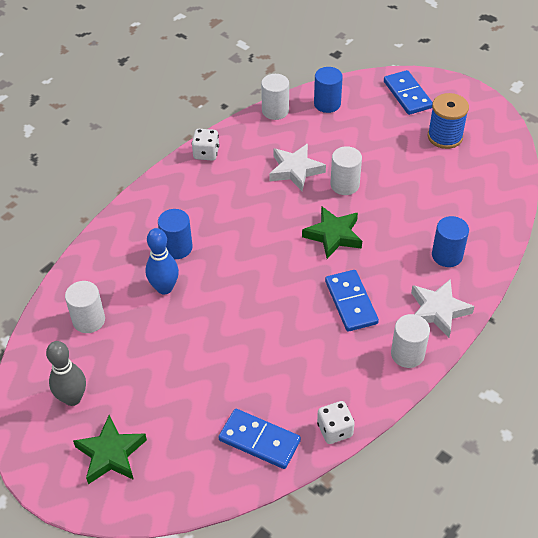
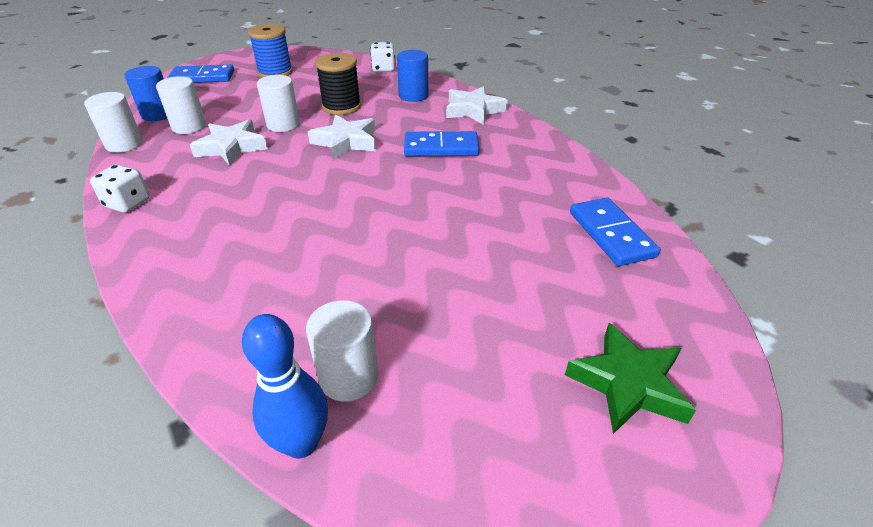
camera: 75 degrees left, 10 degrees down
(72, 398) = (509, 424): grey bowling pin -> none
(164, 288) = (336, 277): blue bowling pin -> blue bowling pin (301, 443)
(177, 248) = (272, 254): blue cylinder -> none
(259, 440) = (611, 234): blue domino -> blue domino turned 60 degrees counterclockwise
(333, 235) = (346, 142): green star -> white star
(335, 430) = (600, 184): white dice -> white dice (383, 69)
(396, 210) = (341, 107): none -> black spool
(407, 354) = (517, 131): white cylinder -> white cylinder (189, 126)

